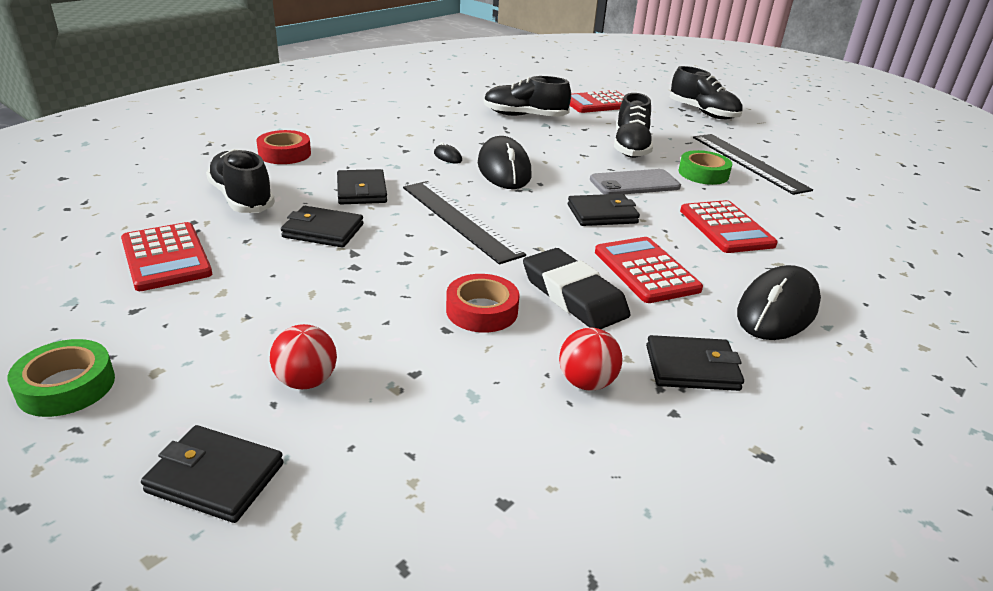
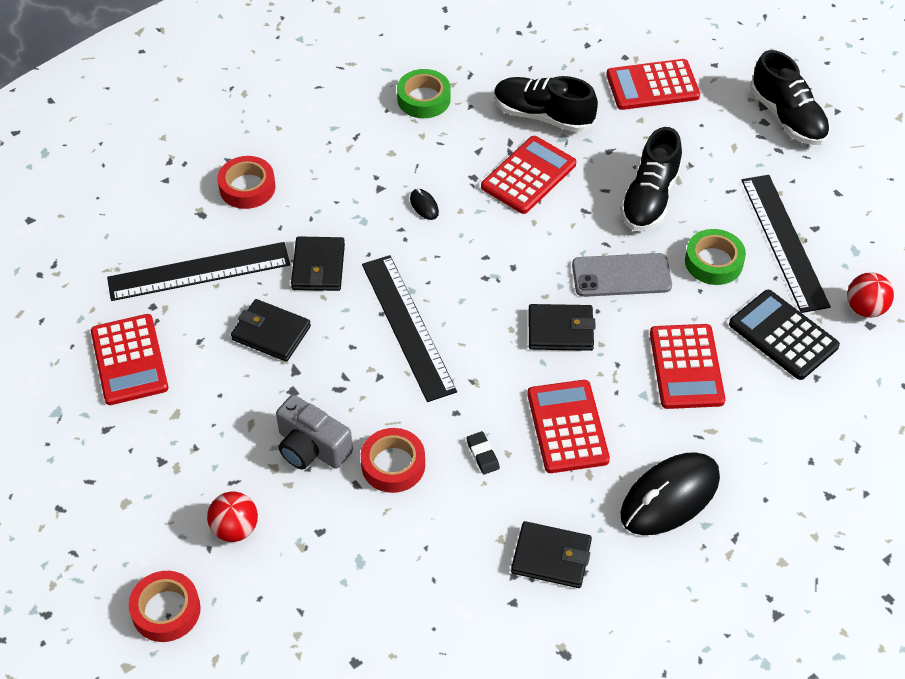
camera: 15 degrees right, 20 degrees up
(66, 386) = (63, 510): green tape -> green tape (424, 99)
(215, 478) = (166, 610): black wallet -> red tape
(242, 199) = (199, 271): black shoe -> black ruler
(386, 305) = (311, 448): none -> grey camera
(504, 169) = (480, 236): black mouse -> none
(528, 141) = (528, 175): none -> red calculator
(573, 296) = (482, 455): black eraser -> black eraser, size x0.41
(586, 382) = (455, 561): red ball -> red ball (865, 308)
(790, 206) = (783, 335): none -> black calculator

